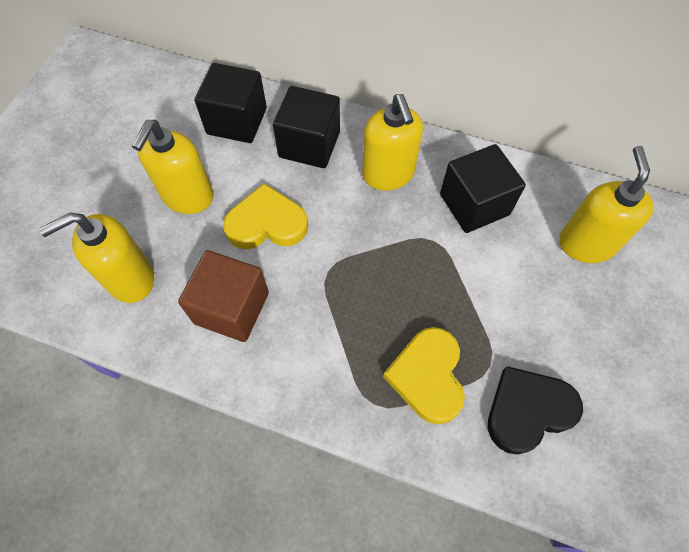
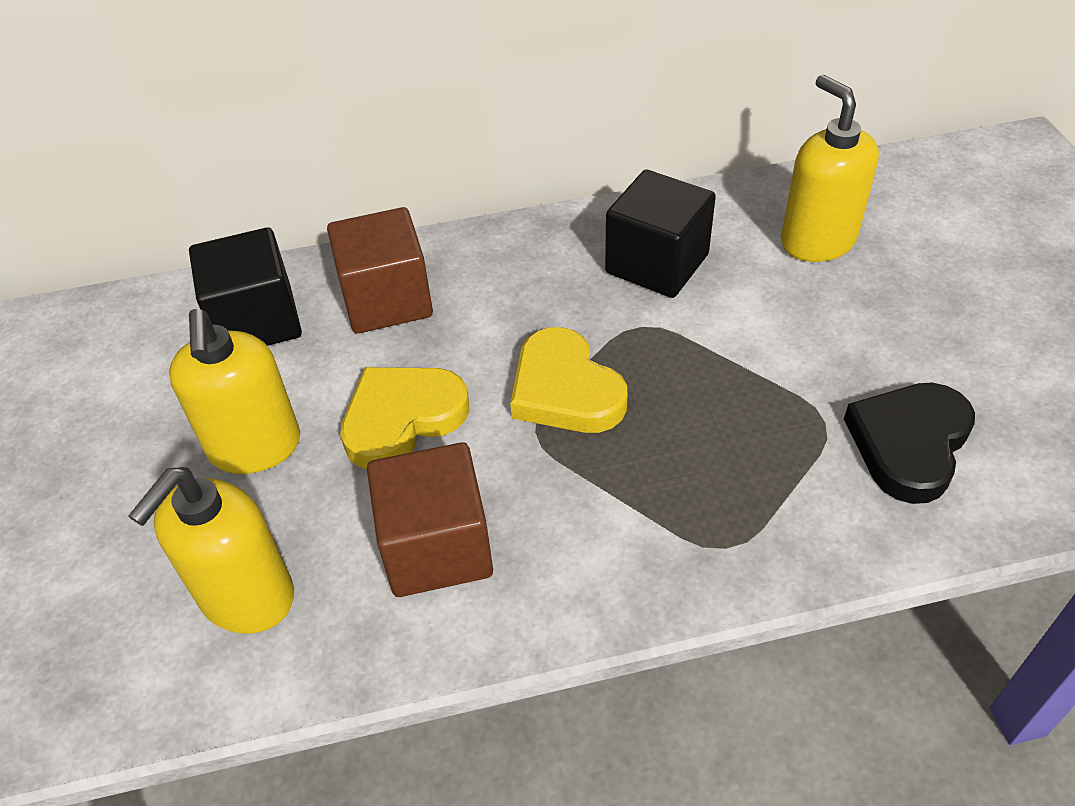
camera: 30 degrees left, 15 degrees down
(309, 144) = (387, 300): black cube -> brown cube
(388, 174) = (522, 283): yellow soap dispenser -> none
(427, 376) = (764, 476): yellow heart -> yellow heart (565, 390)

